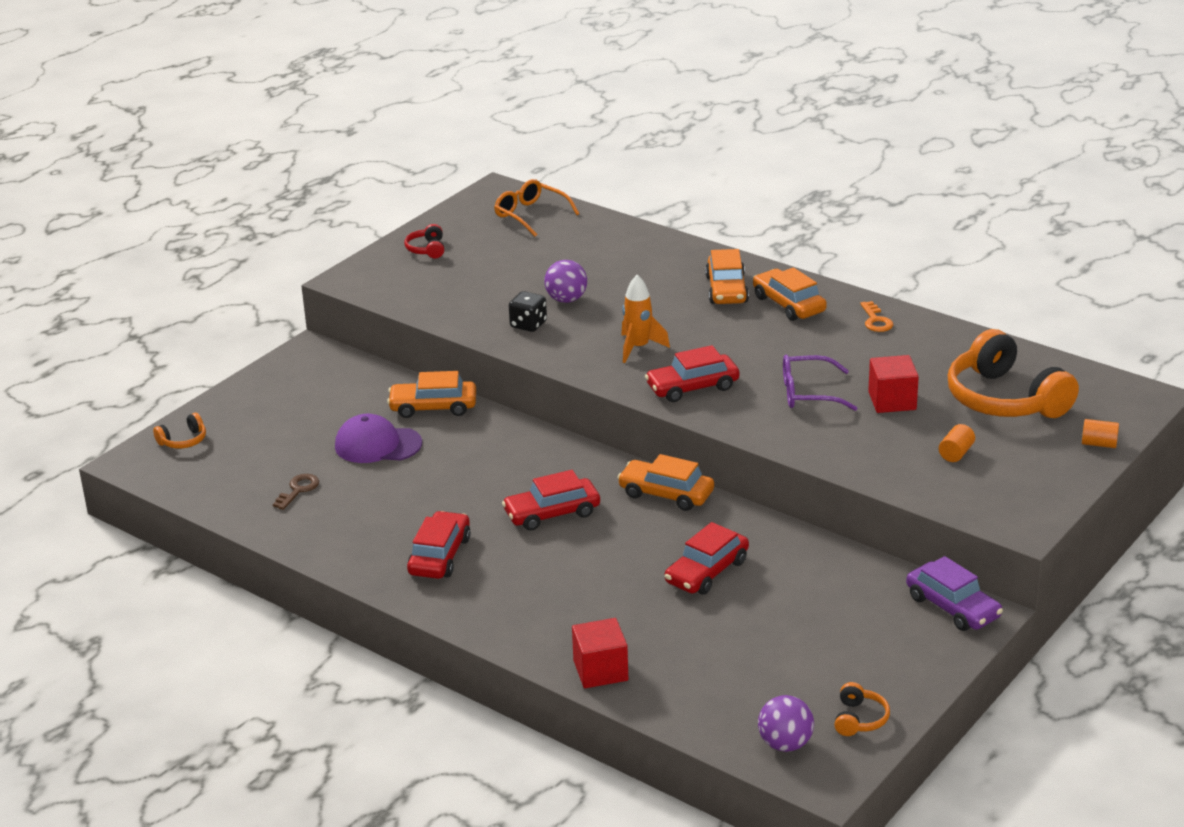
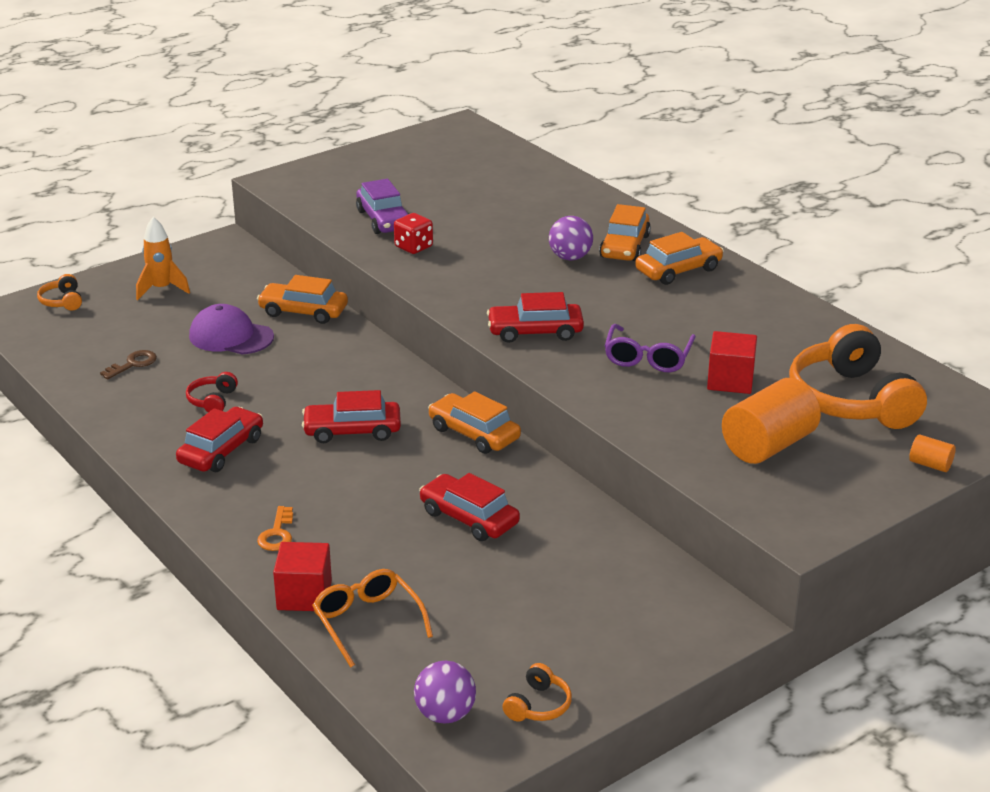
camera: 15 degrees right, 0 degrees up
(183, 441) = (62, 301): orange headphones -> orange headphones turned 90 degrees clockwise
(427, 249) = (364, 166): red headphones -> red headphones (212, 401)
(528, 325) = (413, 247): black dice -> red dice
(530, 215) = (479, 151): orange glasses -> orange glasses (367, 622)
(566, 299) = (464, 230): purple ball -> purple ball (570, 257)
(638, 348) = (505, 286): orange rocket -> orange rocket (162, 289)
(707, 571) = (469, 518): red car -> red car turned 75 degrees clockwise
(789, 304) = (678, 270): orange car -> orange car turned 75 degrees clockwise
(808, 393) = (648, 358): purple glasses -> purple glasses turned 90 degrees counterclockwise
(876, 321) = (758, 300): orange key -> orange key (277, 534)
(952, 607) = (704, 607): purple car -> purple car (384, 220)
(956, 453) = (768, 445): orange cylinder -> orange cylinder, size x2.19

